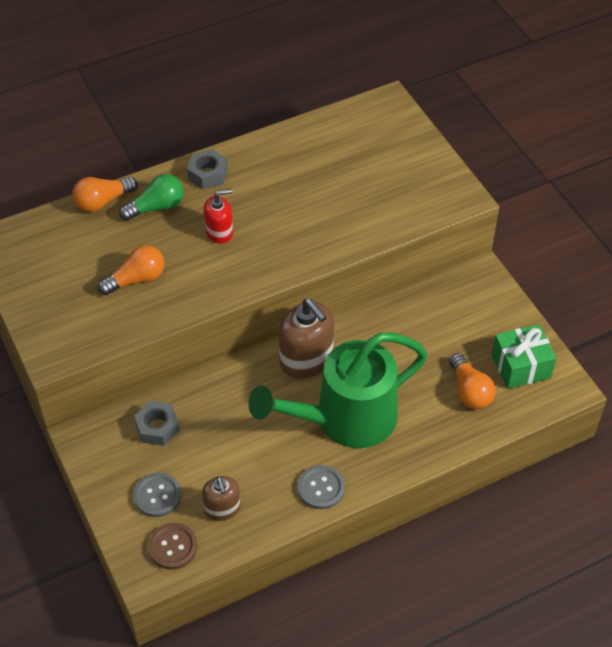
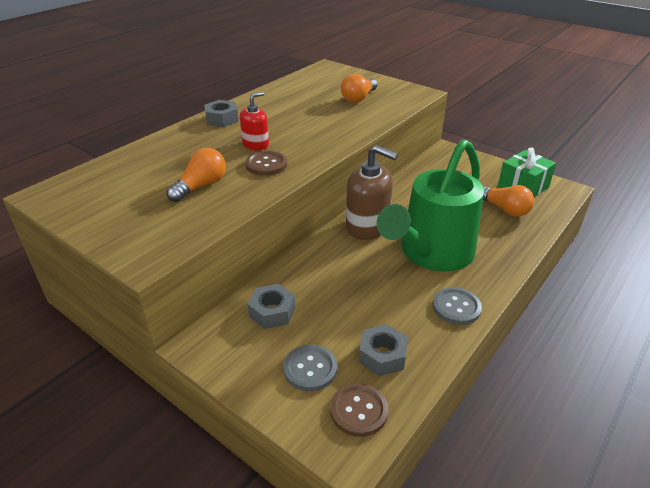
camera: 25 degrees left, 15 degrees down
(103, 202) = (139, 150): orange light bulb -> orange light bulb (358, 98)
(156, 207) = (190, 143): green light bulb -> none
(212, 268) = (266, 164): none -> brown button
(222, 508) = (382, 356): brown soap dispenser -> grey nut

